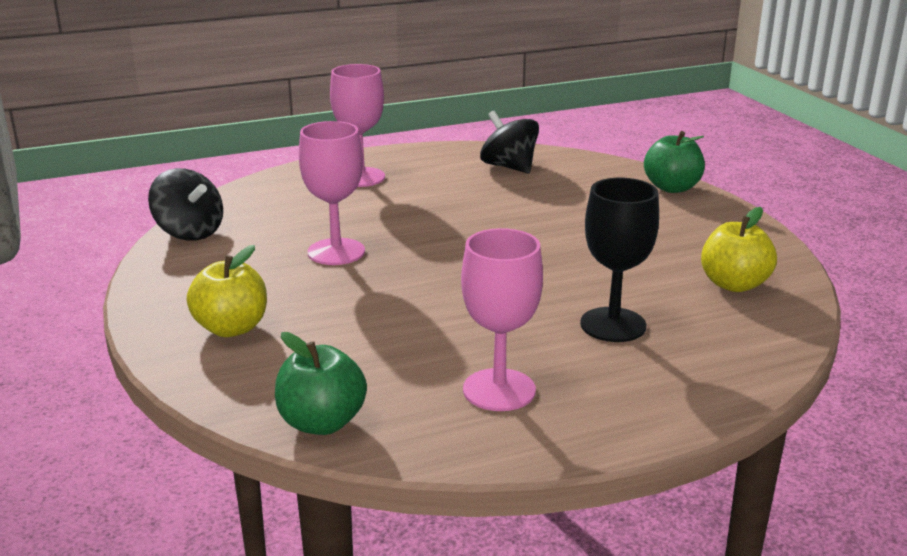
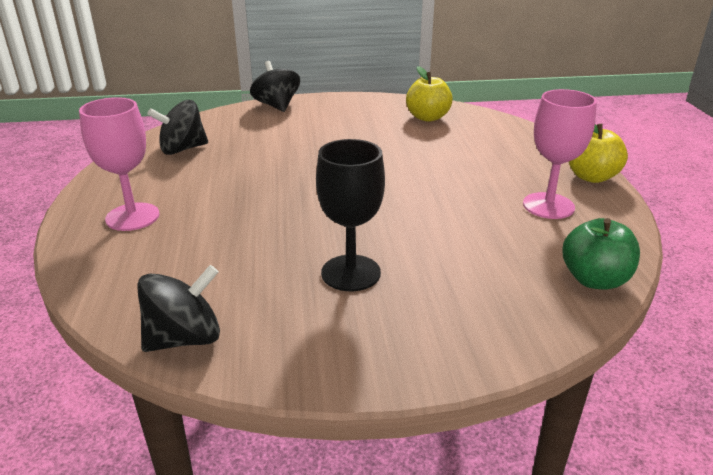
camera: 75 degrees left, 5 degrees up
(231, 328) = (433, 317): yellow apple -> yellow apple (591, 177)
(336, 252) = (299, 246): pink goblet -> none
(613, 325) = (469, 158): black goblet -> black goblet (351, 273)
(672, 188) = (277, 106): green apple -> black spinning top

